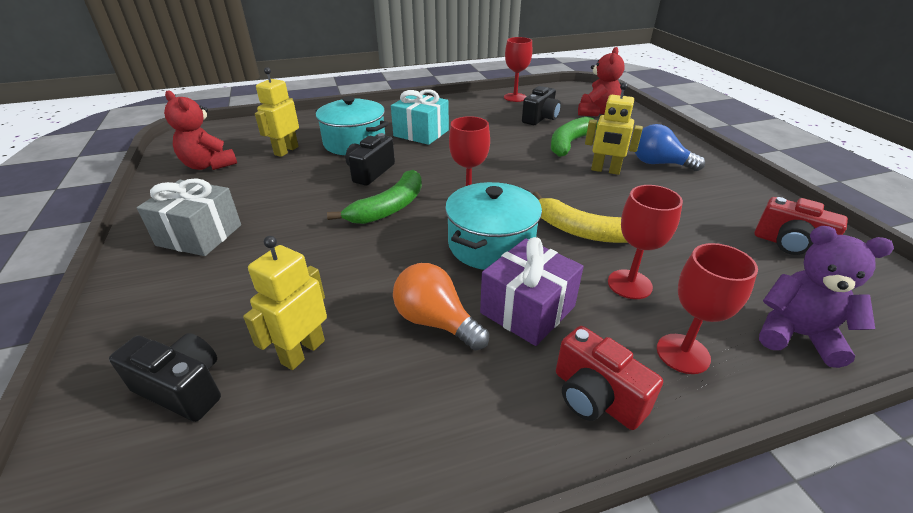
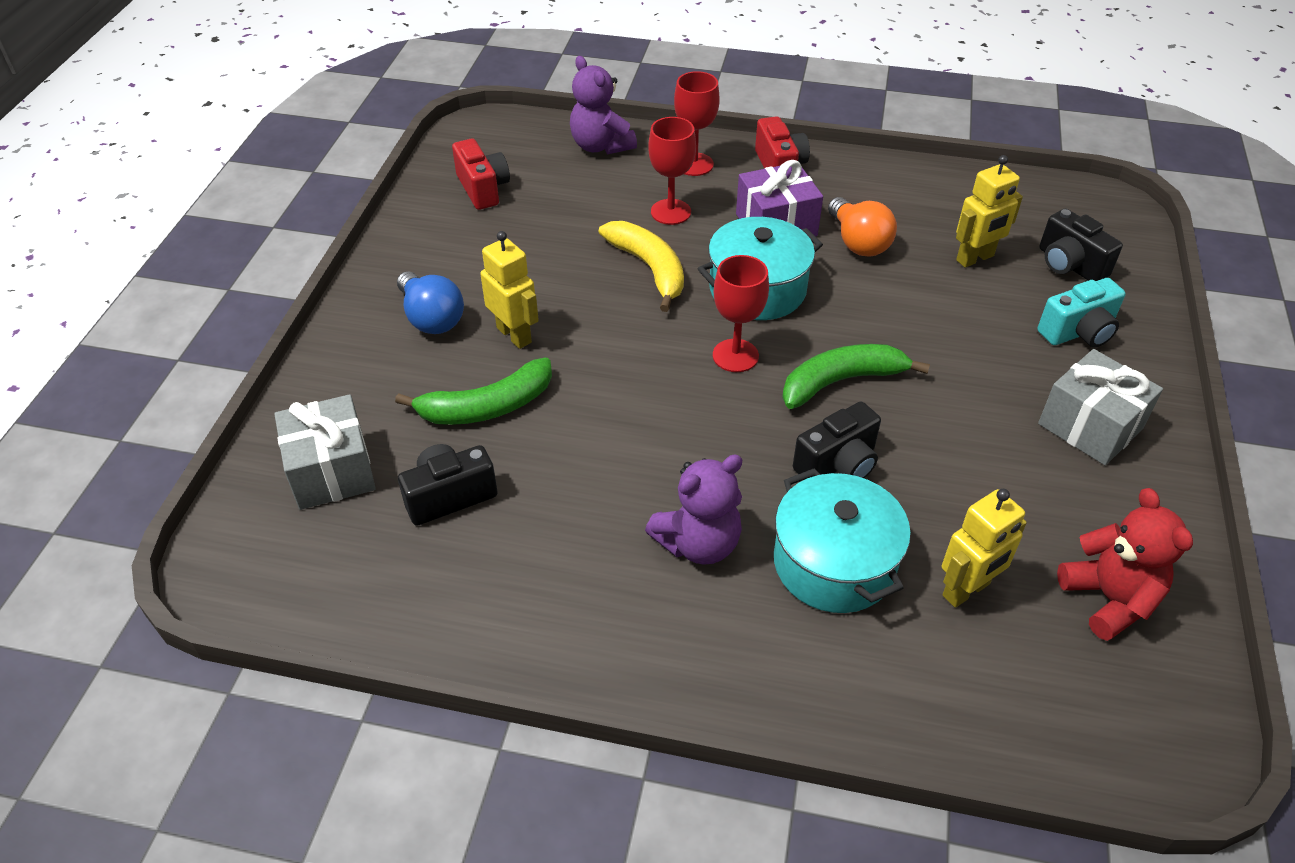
camera: 150 degrees left, 10 degrees up
(191, 305) = (1078, 332): none -> turquoise camera
(421, 133) = (698, 543): turquoise gift -> purple teddy bear
(515, 97) = (404, 604): red goblet -> none
(596, 112) = (332, 471): red teddy bear -> grey gift

